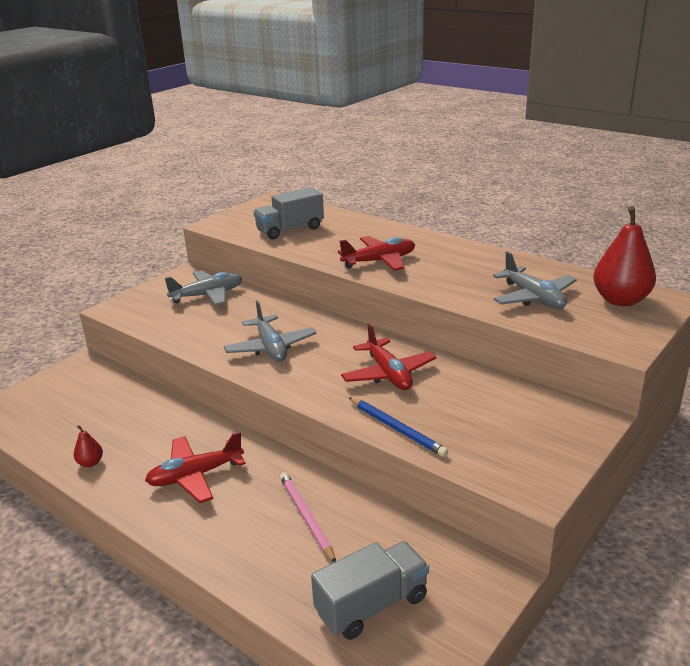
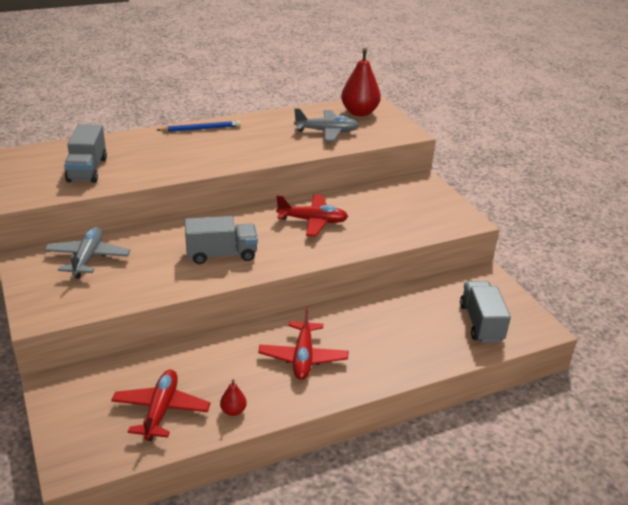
camera: 65 degrees left, 5 degrees up
(270, 347) = (221, 254): grey plane -> grey truck
(306, 517) = (389, 322): pink pencil -> none
(379, 261) = (205, 156): red plane -> red plane (161, 410)
(397, 428) = (377, 240): blue pencil -> blue pencil (201, 129)

